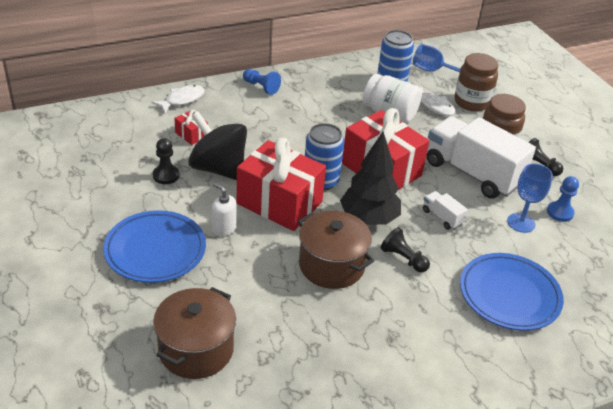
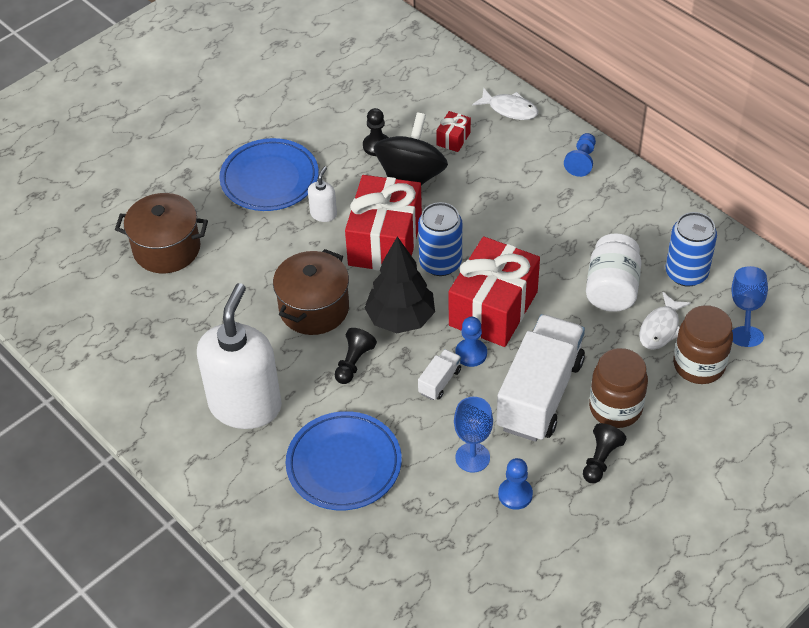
camera: 75 degrees right, 10 degrees up
(421, 193) = (471, 353): none -> blue pawn
(424, 342) = (245, 405): none -> white soap dispenser

